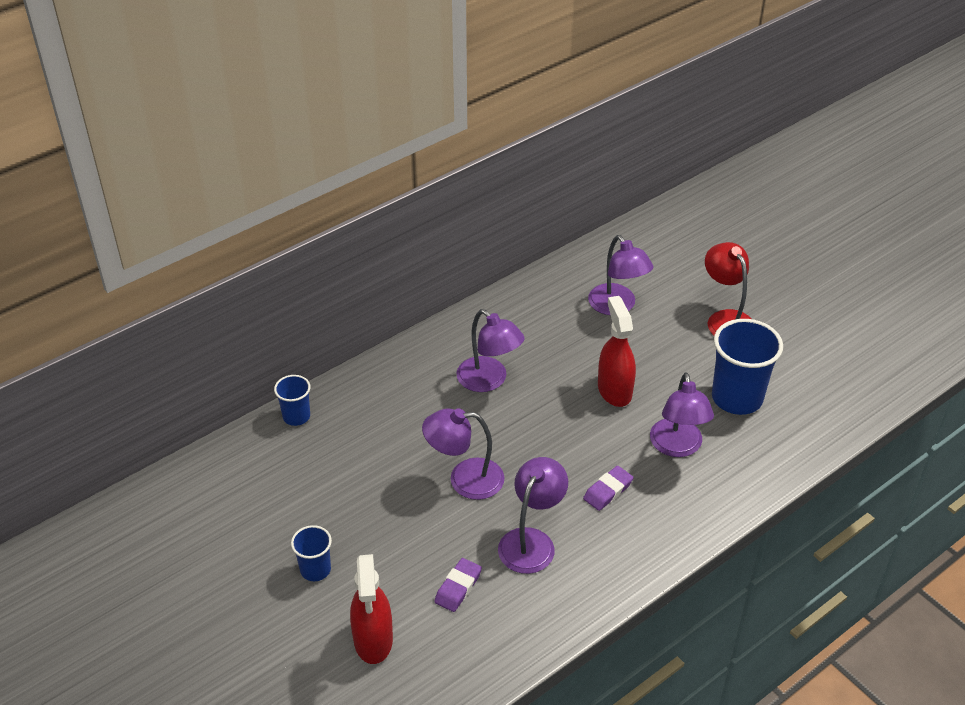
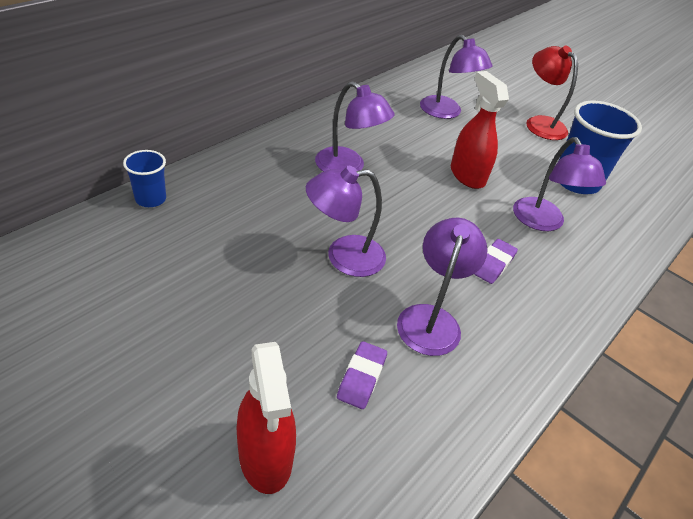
camera: 15 degrees left, 0 degrees up
(315, 569) = (180, 366): blue cup -> none

